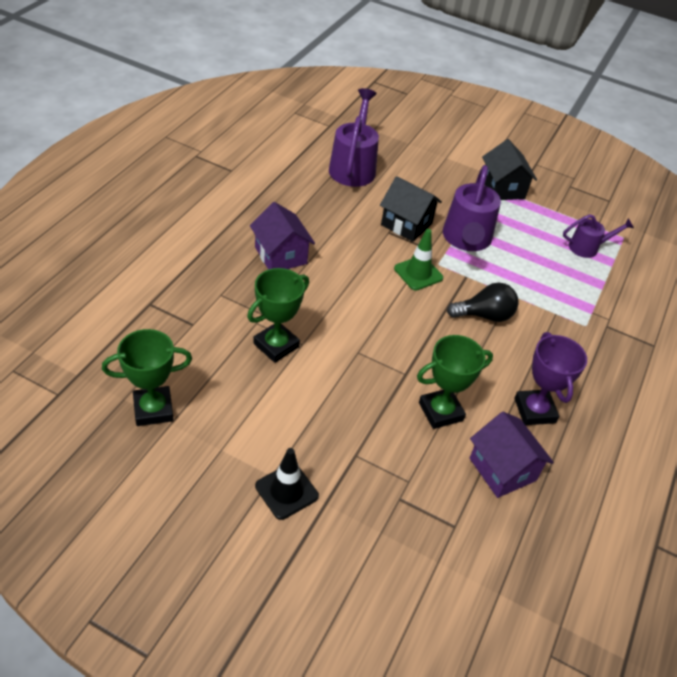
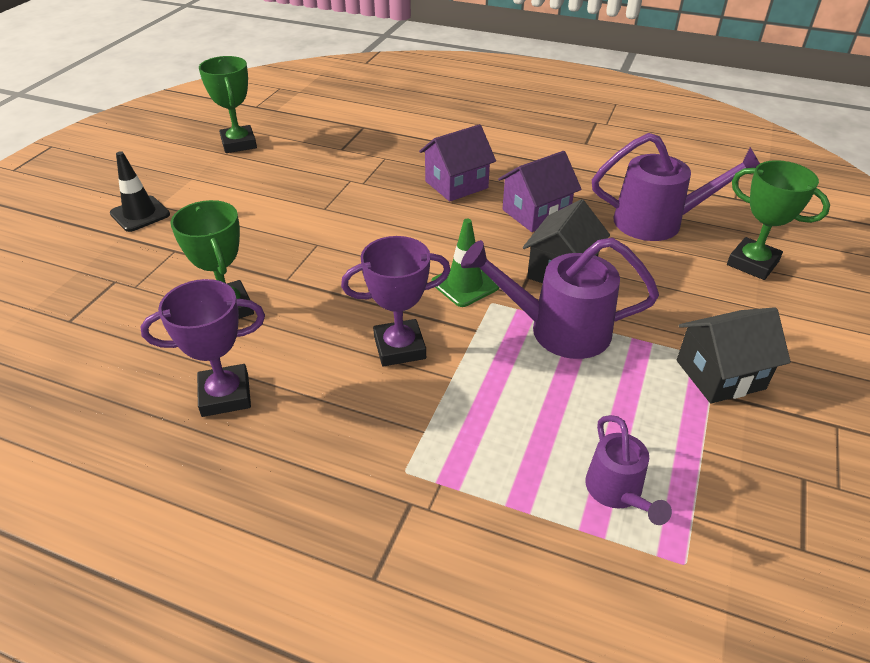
camera: 90 degrees right, 5 degrees down
(276, 345) = (320, 193): green trophy -> green trophy (752, 263)
(484, 315) = (399, 347): black light bulb -> purple trophy
(502, 469) = (135, 360): purple house -> purple house (536, 213)

